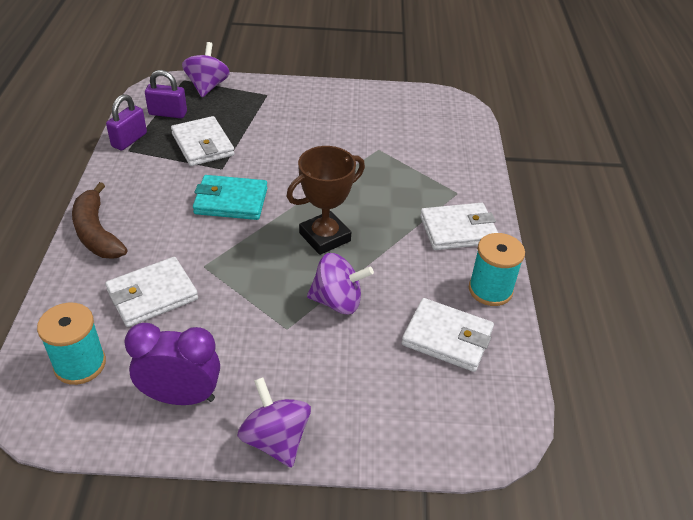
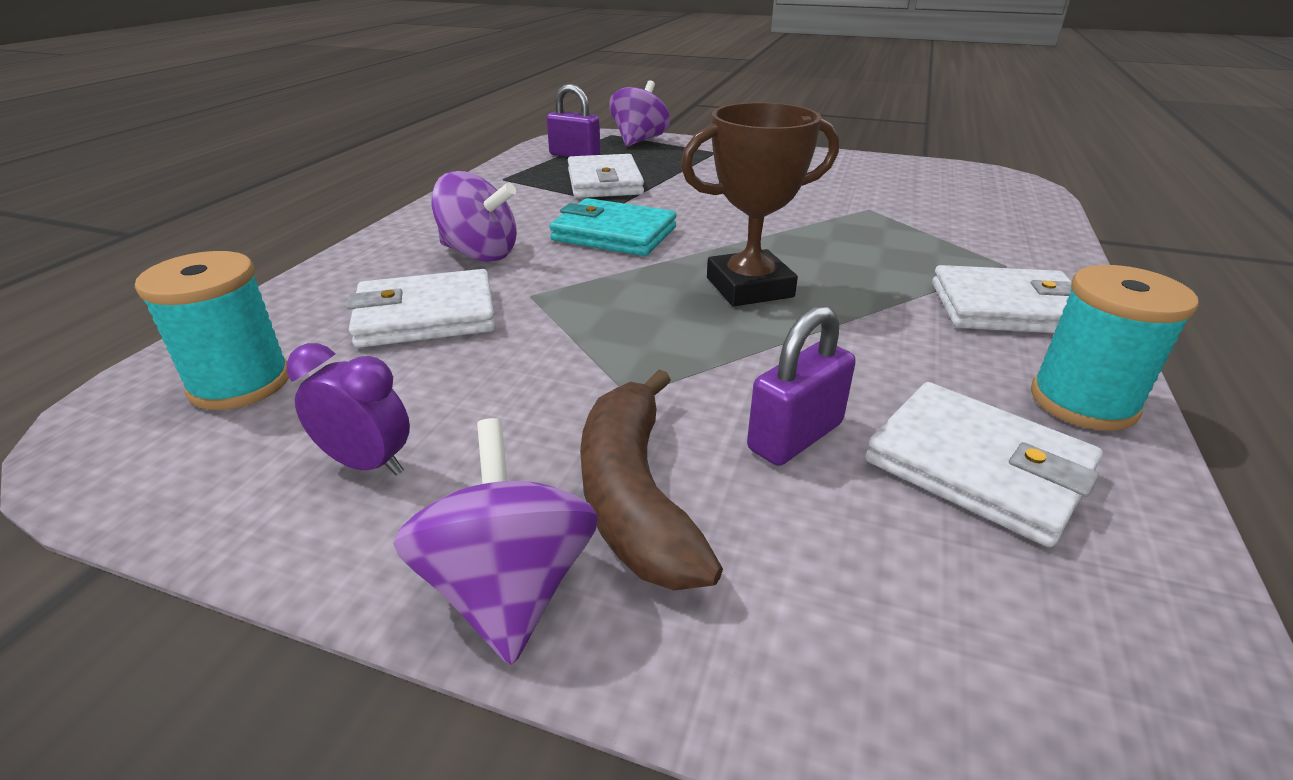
camera: 20 degrees right, 10 degrees down
(96, 233) = (400, 242): brown banana -> brown banana (634, 495)
(129, 140) = (510, 171): purple padlock -> purple padlock (795, 436)
(181, 396) = (367, 464): purple clock -> purple clock, size x0.61
(337, 301) = (744, 371): purple spinning top -> purple spinning top (480, 254)

